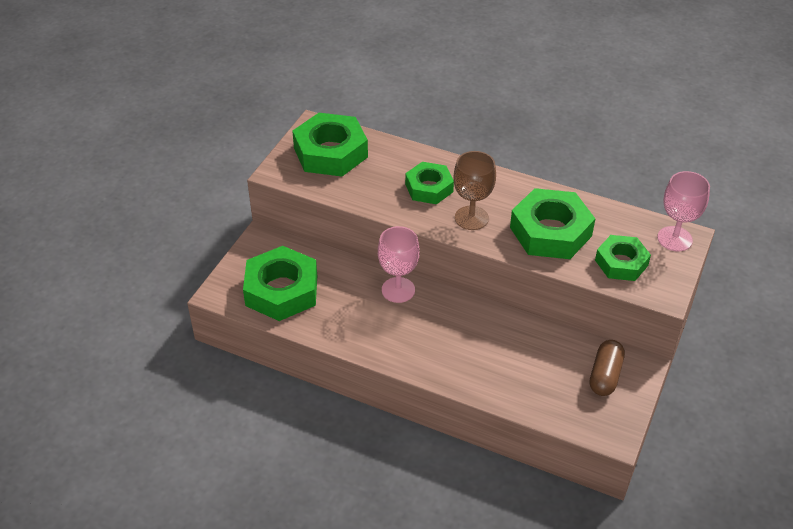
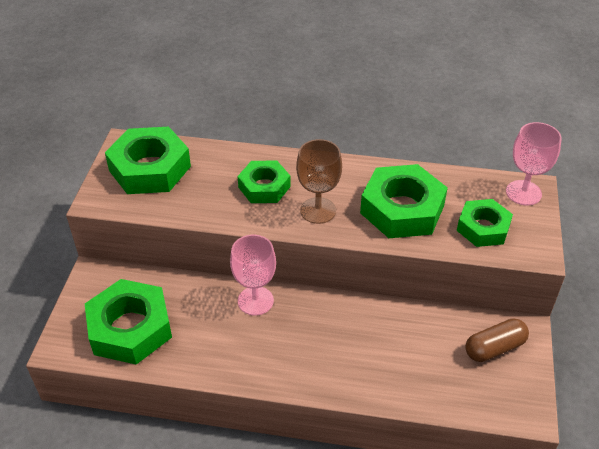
camera: 15 degrees left, 0 degrees up
(605, 375) = (494, 348): brown capsule -> brown capsule turned 60 degrees clockwise

